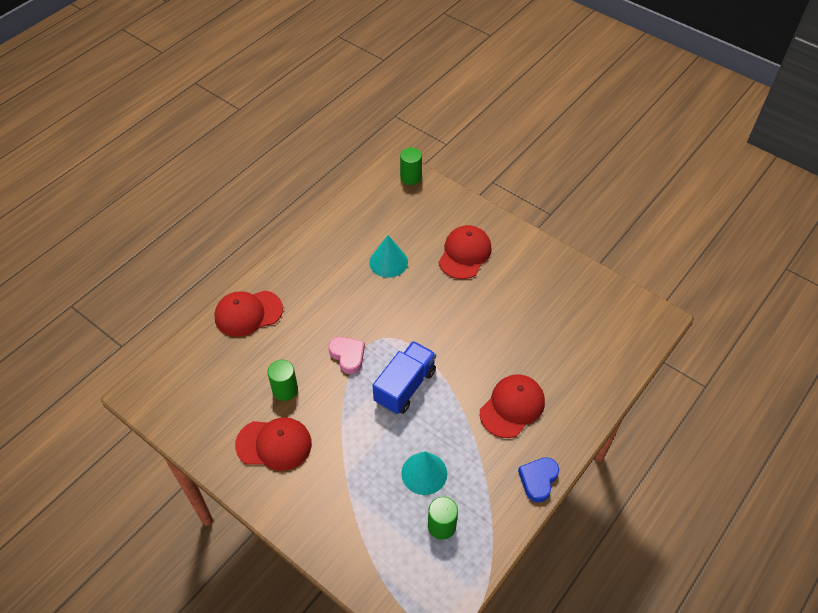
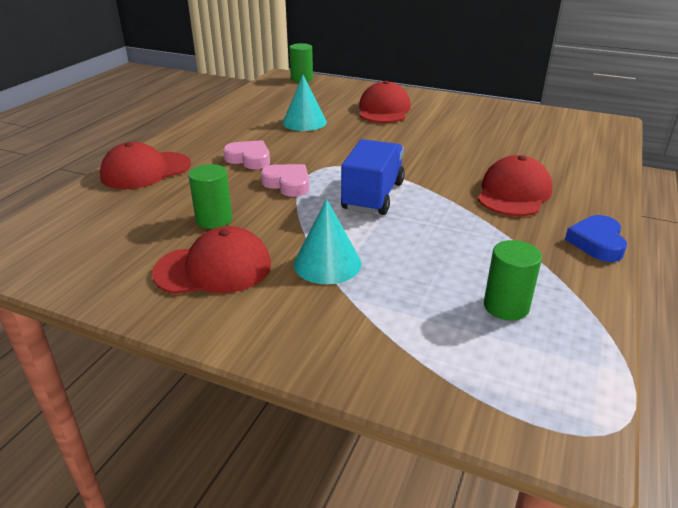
camera: 15 degrees left, 20 degrees down
(328, 313) = (249, 159): none -> pink heart
(424, 473) = (445, 261): turquoise cone -> turquoise cone (327, 263)

